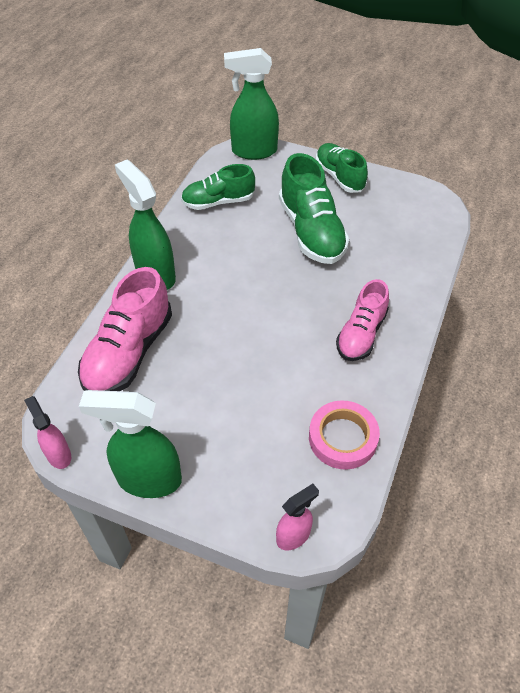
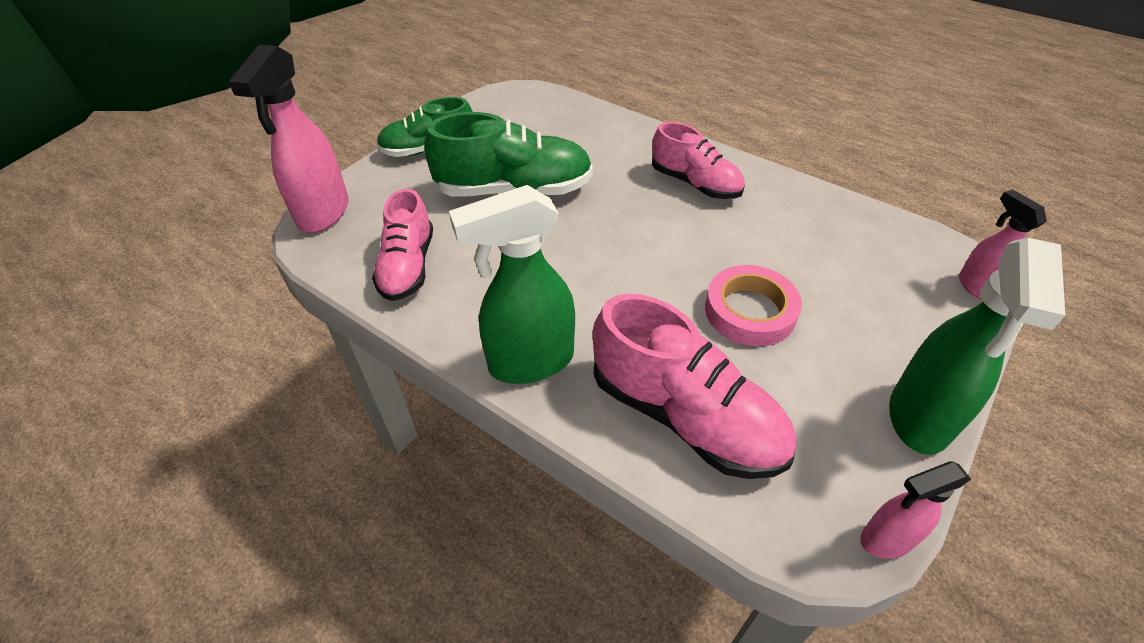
camera: 75 degrees left, 5 degrees down
(218, 201) = (408, 266): green shoe -> pink shoe
(253, 151) = (323, 213): green spray bottle -> pink spray bottle
(343, 438) = (841, 225): pink tape -> pink tape (750, 311)

